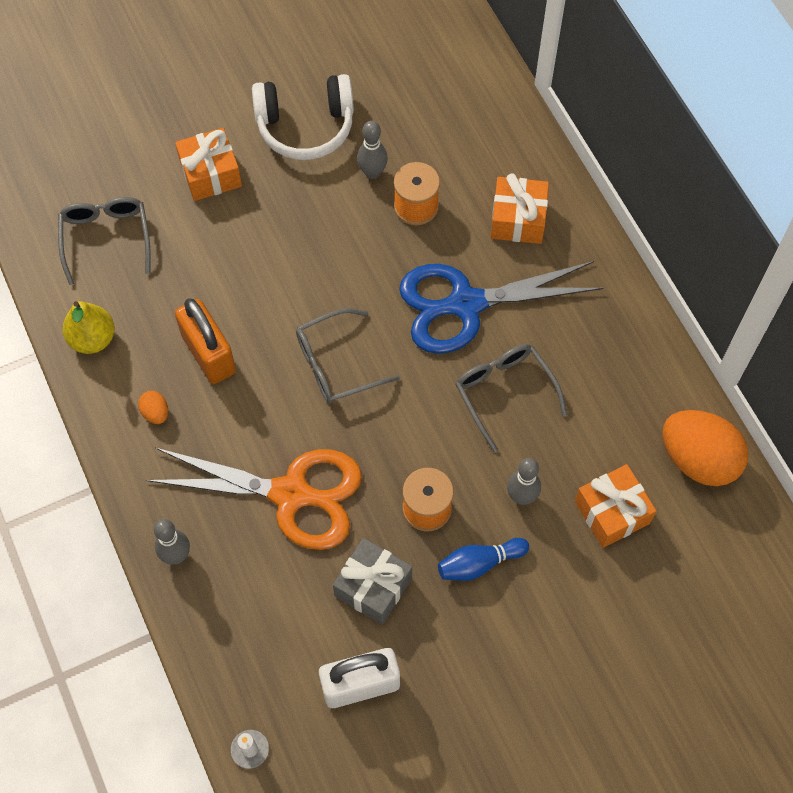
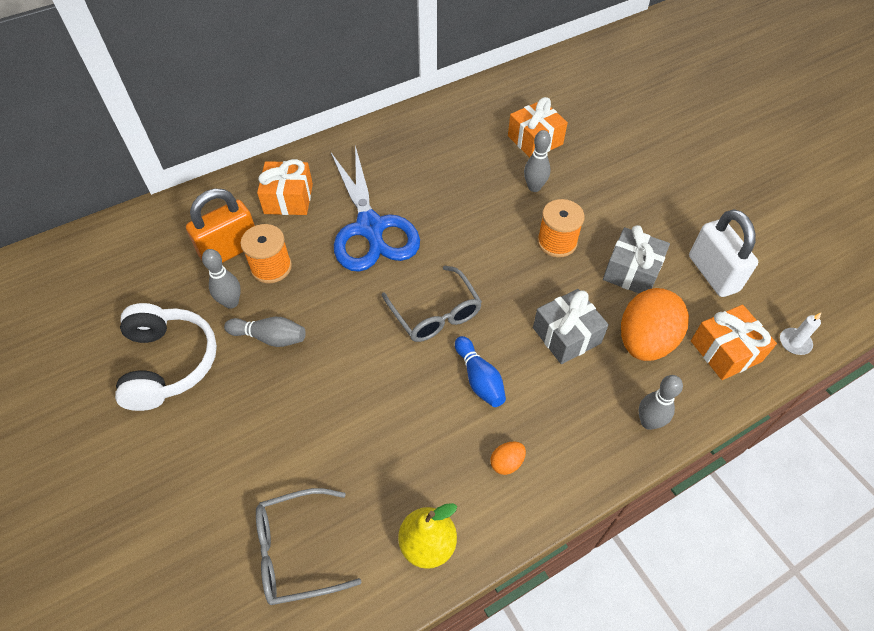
camera: 95 degrees left, 10 degrees down
(209, 354) = (435, 421): orange padlock -> orange padlock (230, 250)
(210, 174) = (218, 448): orange gift -> orange gift (725, 351)
(292, 494) = (566, 335): orange scissors -> grey gift
(325, 209) = (270, 337): none -> grey bowling pin
(479, 563) = (593, 208): blue bowling pin -> blue bowling pin (479, 379)
(504, 392) = (449, 200): grey glasses -> none
(698, 459) = (486, 100): orange egg -> orange egg (645, 341)

